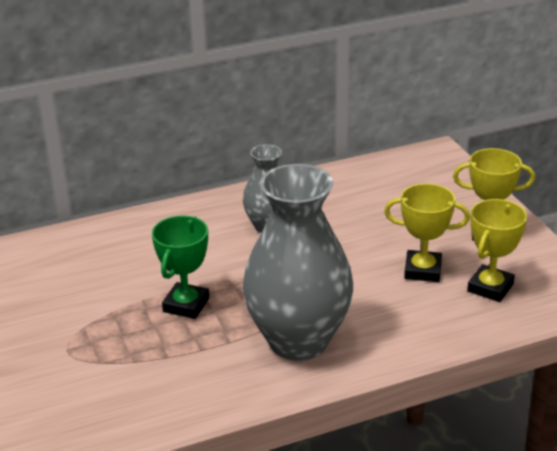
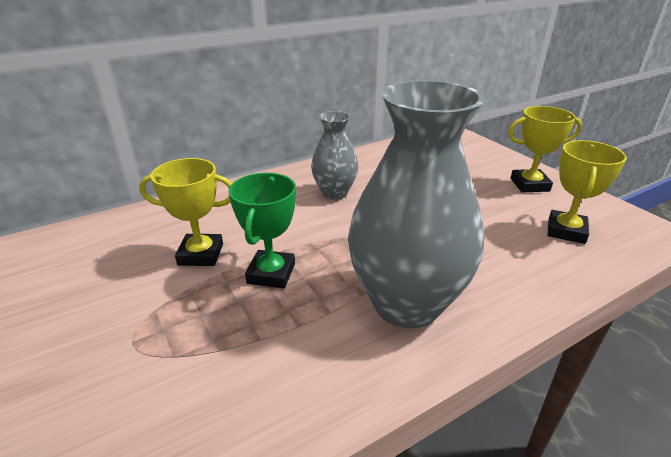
camera: 10 degrees left, 0 degrees up
(423, 270) = (494, 220): yellow trophy -> yellow trophy (201, 254)

